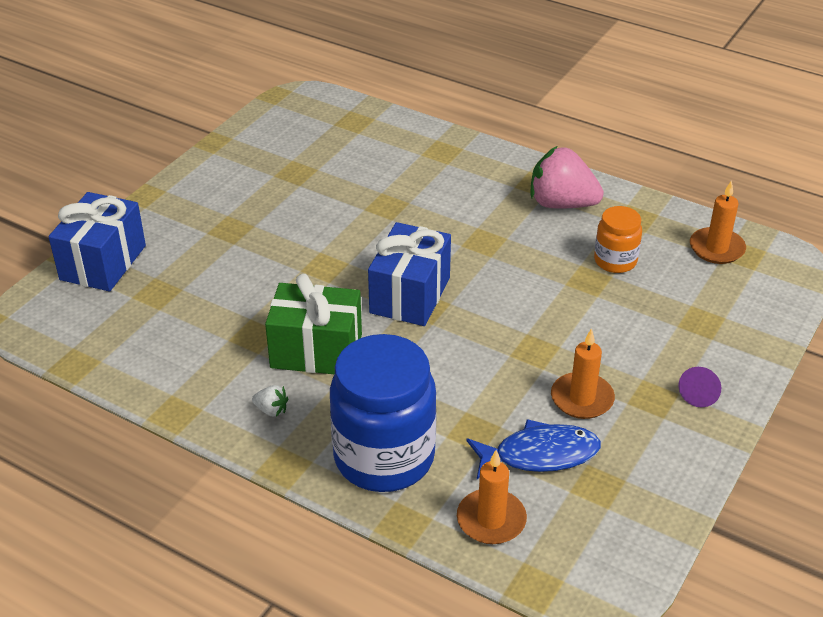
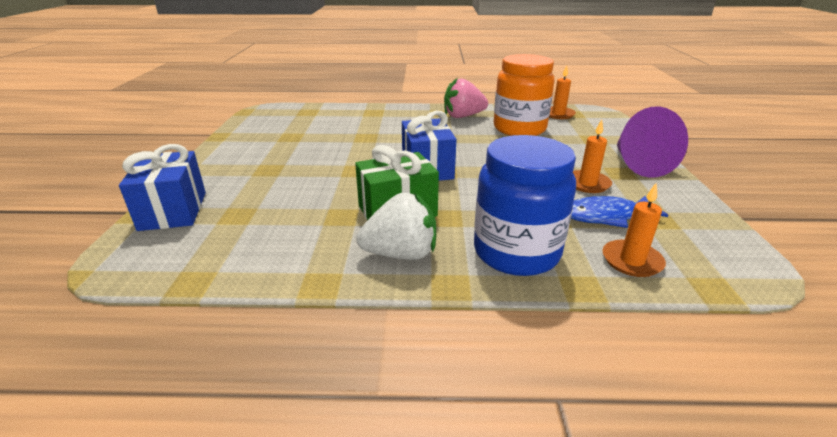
camera: 30 degrees left, 10 degrees down
(271, 410) = (401, 254): white strawberry -> white strawberry, size x2.39
(539, 455) = (606, 216): blue fish -> blue fish turned 150 degrees counterclockwise
(615, 261) = (519, 129): orange jar -> orange jar, size x1.97
(699, 394) = (638, 164): purple cone -> purple cone, size x2.41

